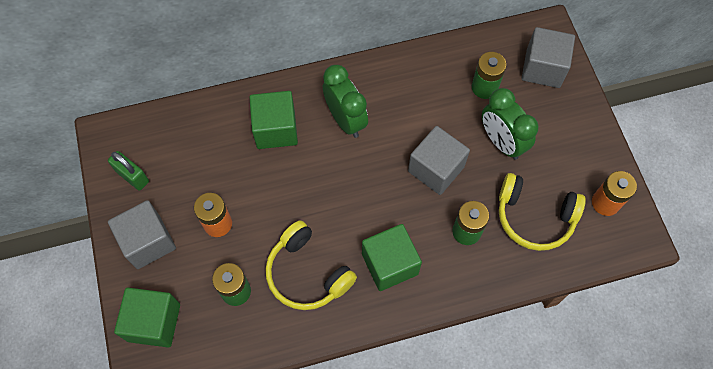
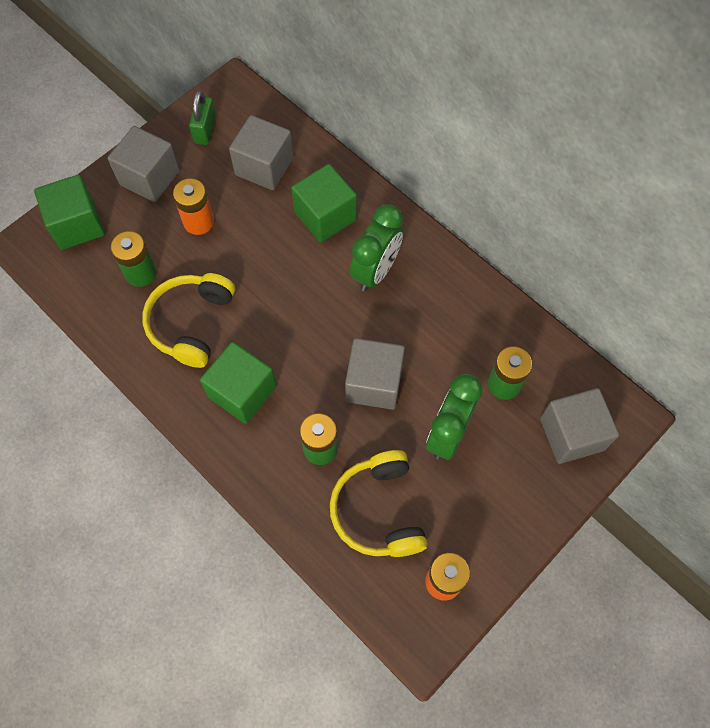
camera: 60 degrees right, 0 degrees up
(200, 150) = (264, 166): none -> grey cube

